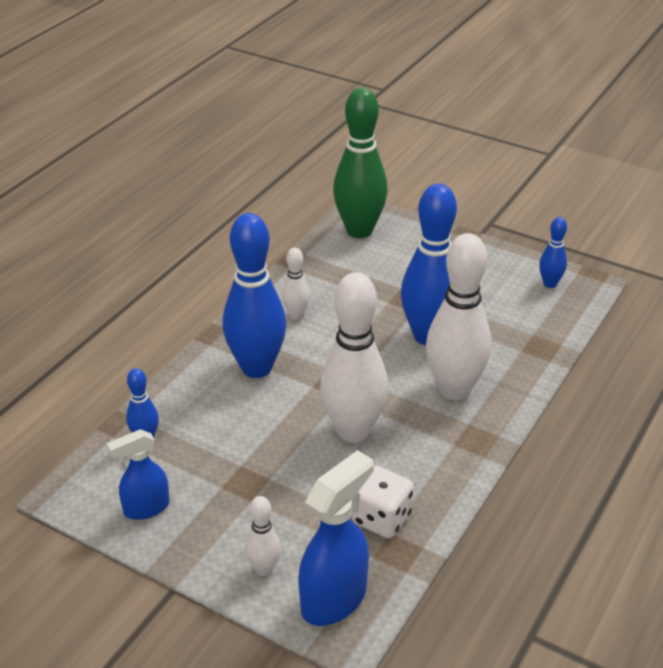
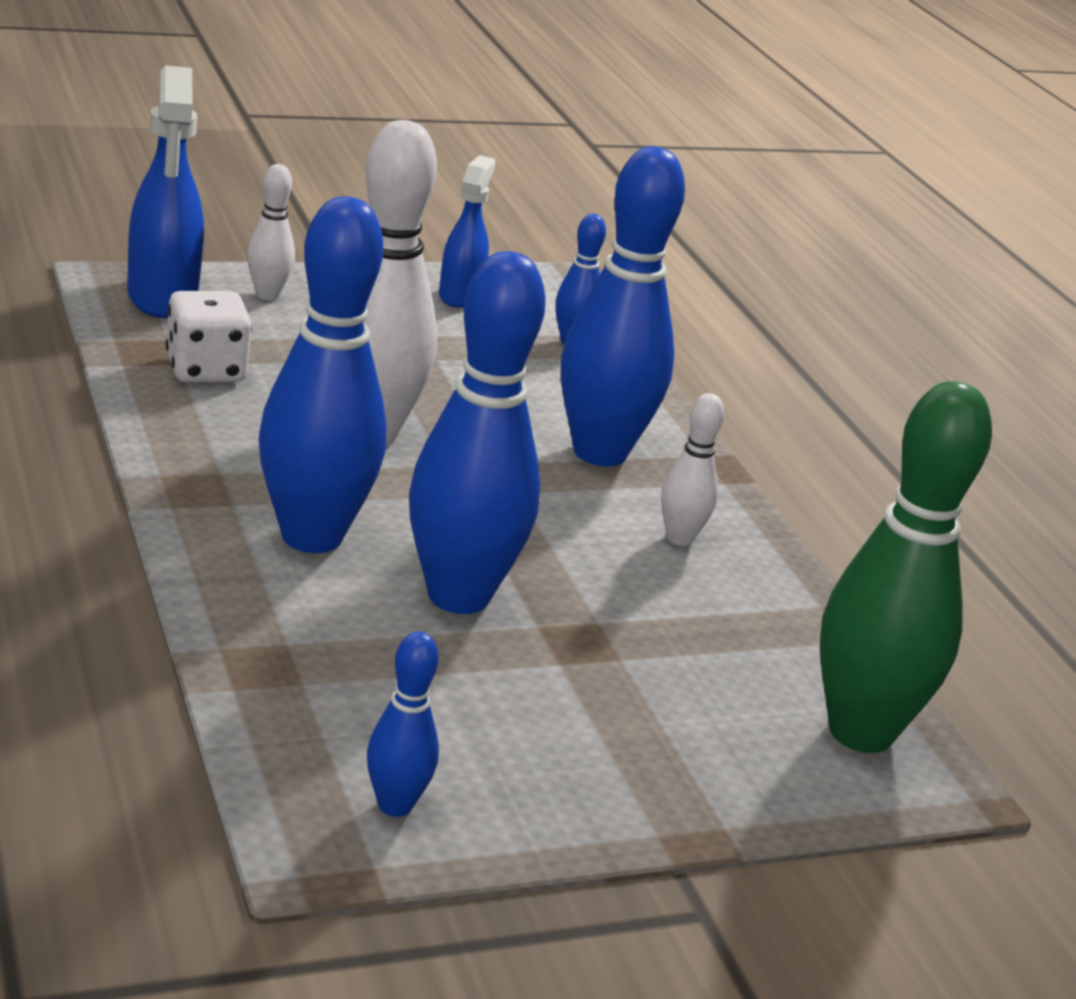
camera: 125 degrees right, 10 degrees down
(454, 389) = (312, 537): white bowling pin -> blue bowling pin

